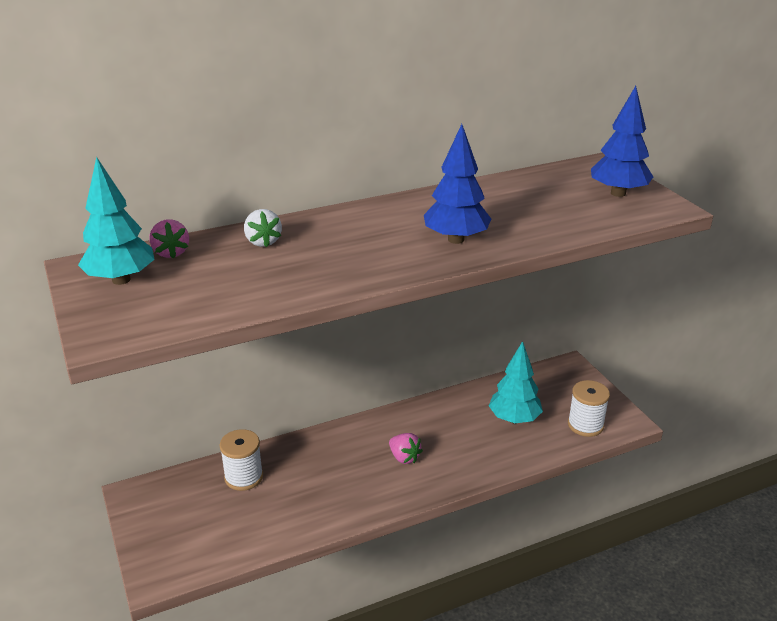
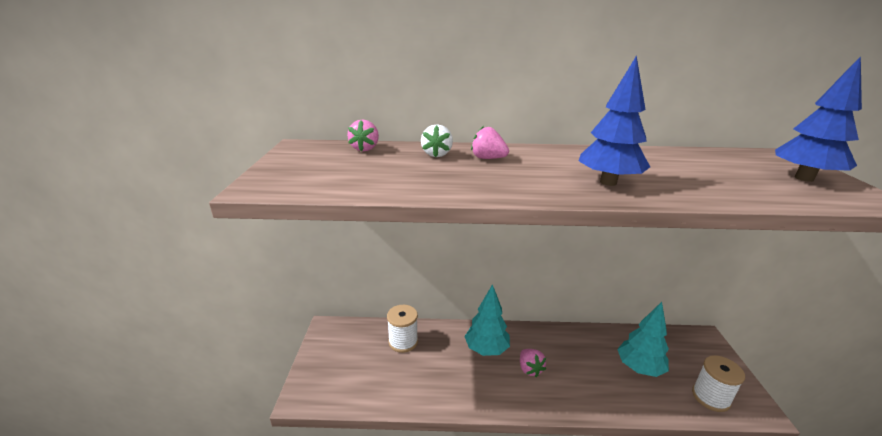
camera: 25 degrees right, 5 degrees down
(121, 280) = (314, 157): turquoise tree -> turquoise tree (486, 349)
(323, 235) = (488, 158): none -> pink strawberry

